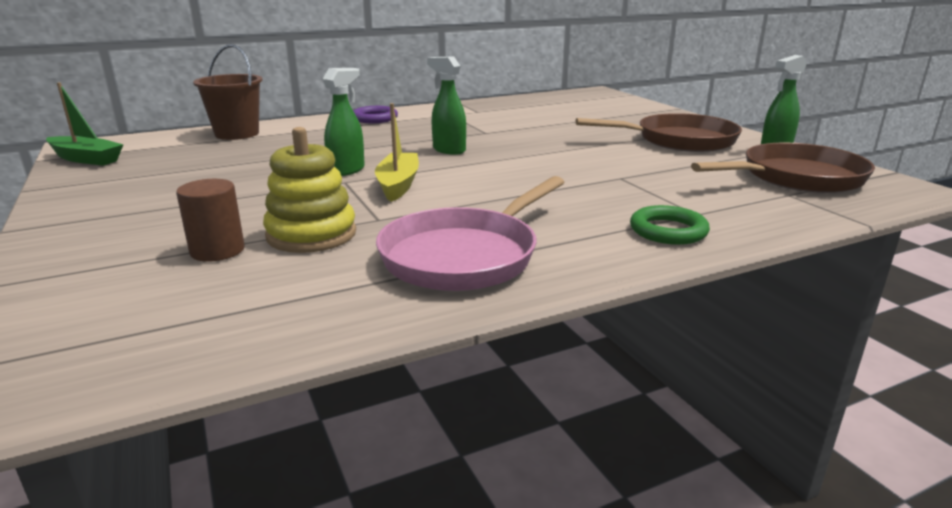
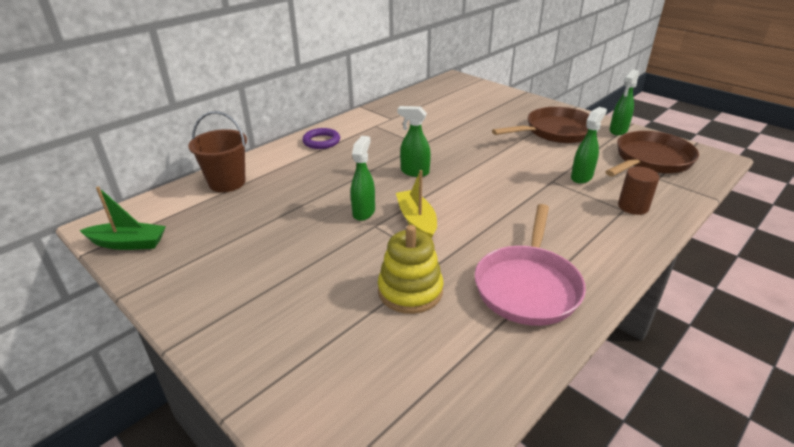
camera: 20 degrees left, 10 degrees up
(217, 251) = (362, 326): brown cylinder -> brown cylinder (633, 207)
(668, 179) = (581, 177): none -> green spray bottle
(668, 231) = (621, 231): green ring -> none

